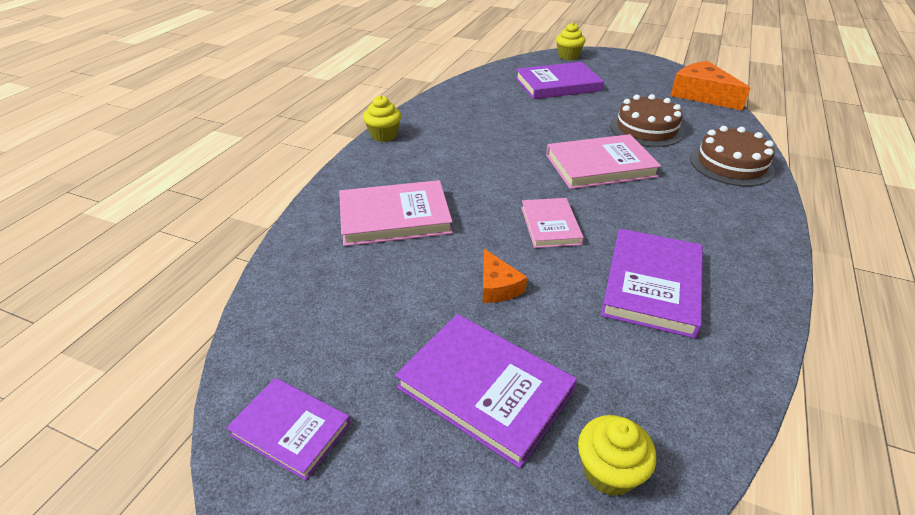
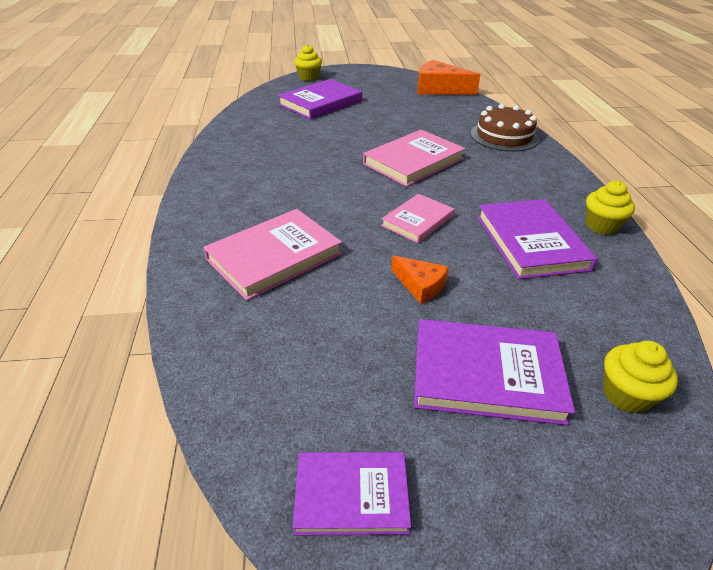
camera: 30 degrees left, 0 degrees up
(384, 135) = (194, 184): yellow cupcake -> yellow cupcake (601, 226)
(550, 225) = (417, 221): pink book -> pink book turned 75 degrees clockwise
(646, 129) = (422, 124): brown cake -> none

